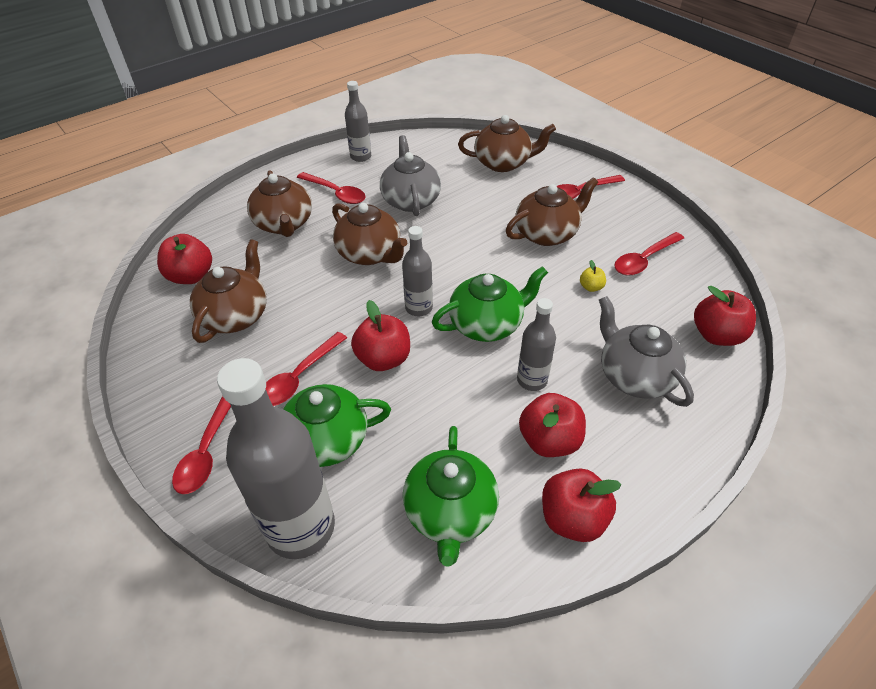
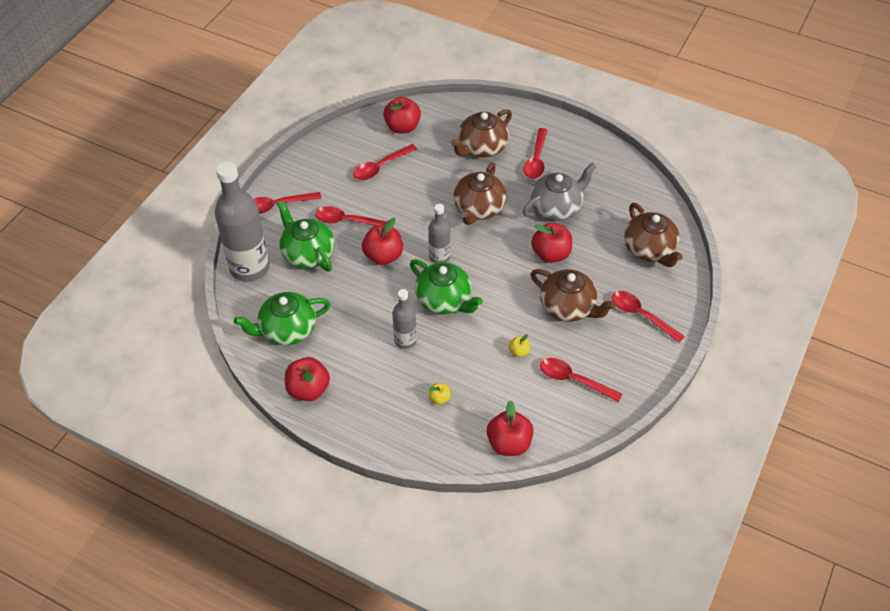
camera: 65 degrees right, 5 degrees up
(236, 316) = (380, 167): brown teapot -> red spoon
(360, 156) = (594, 154): grey bottle -> none
(549, 441) = (359, 363): red apple -> red apple (551, 254)
(635, 376) = (439, 398): grey teapot -> yellow apple

